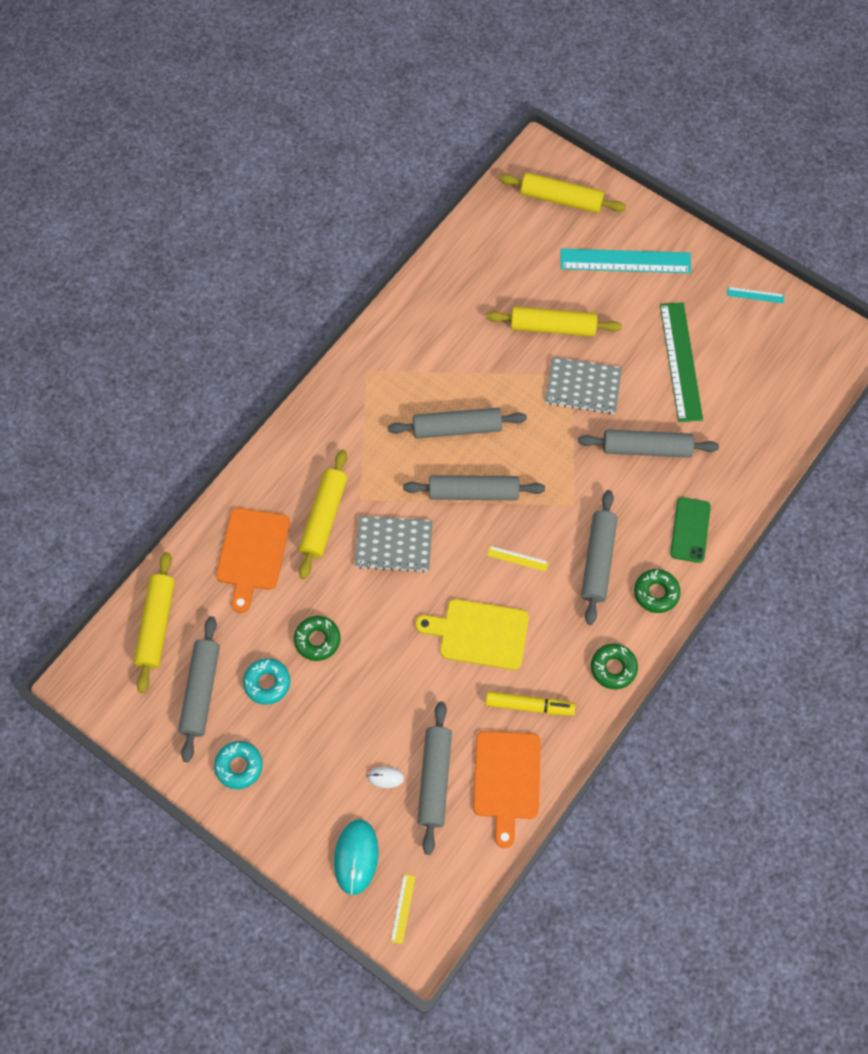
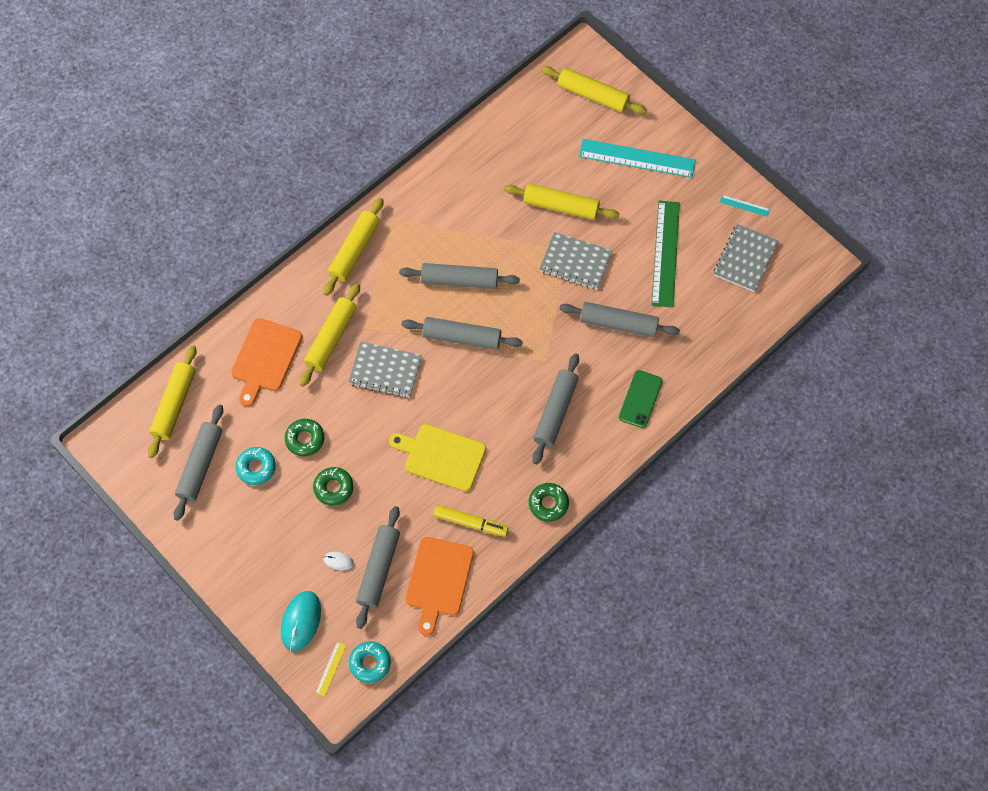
camera: 10 degrees right, 0 degrees up
(239, 766) = (219, 531): turquoise donut -> turquoise donut (370, 663)
(330, 413) = (354, 251): none -> yellow rolling pin
(517, 558) = (487, 399): yellow ruler -> none
(656, 593) = (599, 447): green donut -> green donut (333, 488)
(770, 354) = (745, 259): none -> grey notebook

